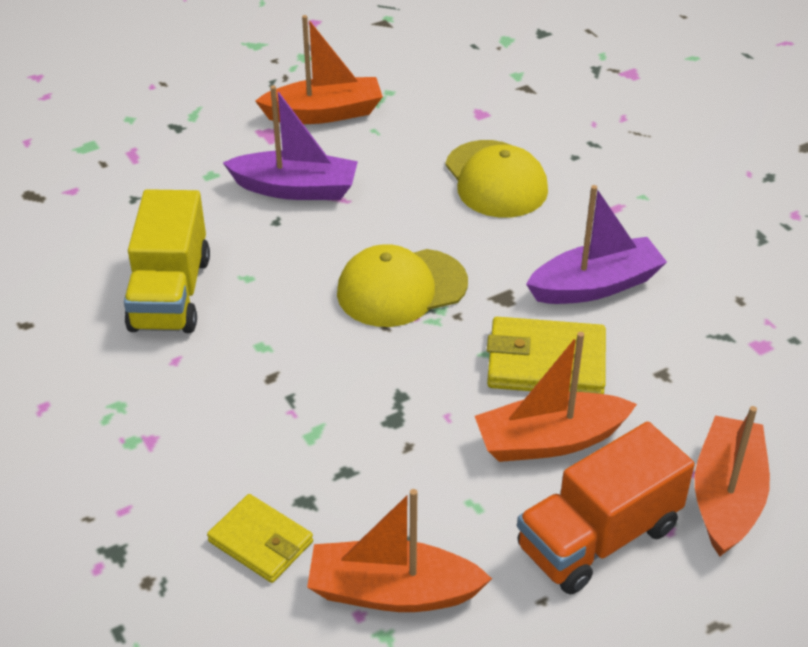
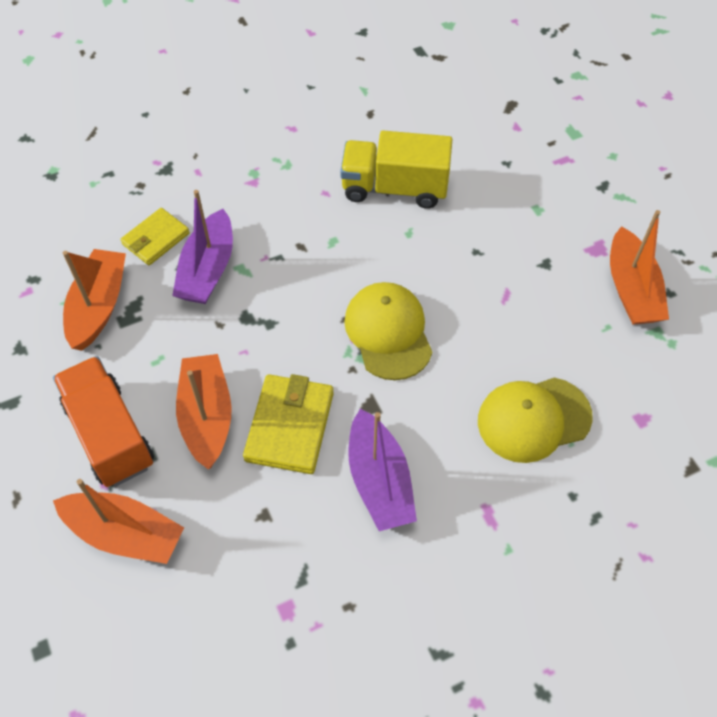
camera: 95 degrees right, 15 degrees up
(296, 189) = (519, 265): purple boat -> purple boat (208, 269)

